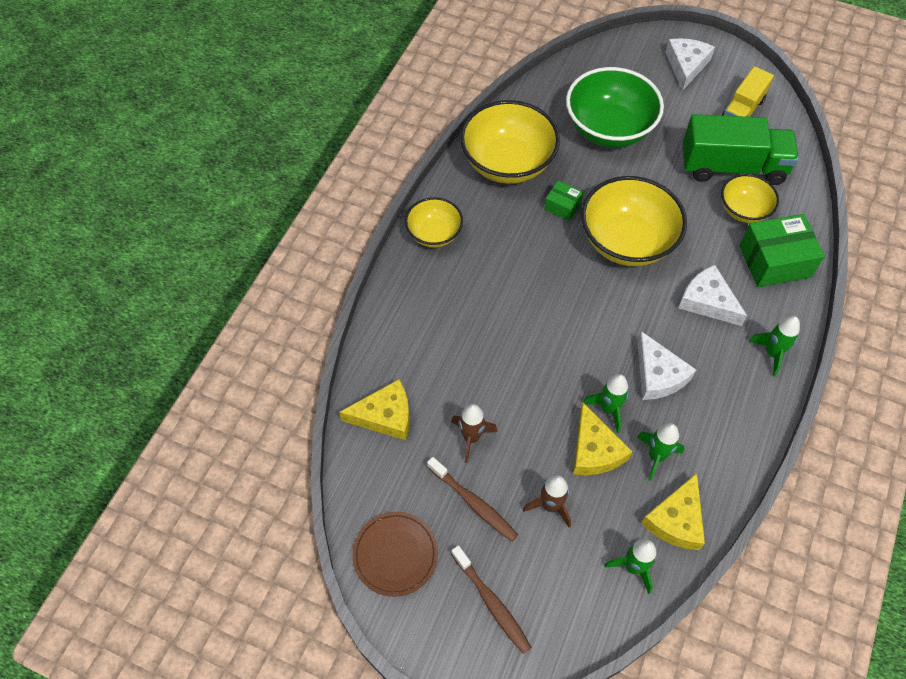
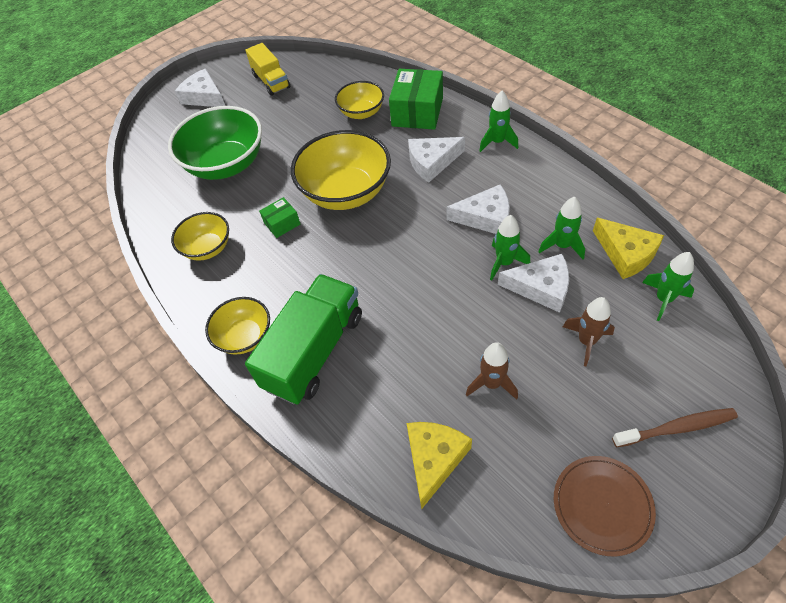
camera: 60 degrees left, 5 degrees down
(473, 503) = (564, 406): brown toothbrush -> none
(507, 163) = (208, 248): yellow bowl -> yellow bowl, size x0.56
(594, 450) = (541, 287): yellow cheese -> white cheese
(732, 167) = (318, 105): green truck -> green truck (314, 351)

